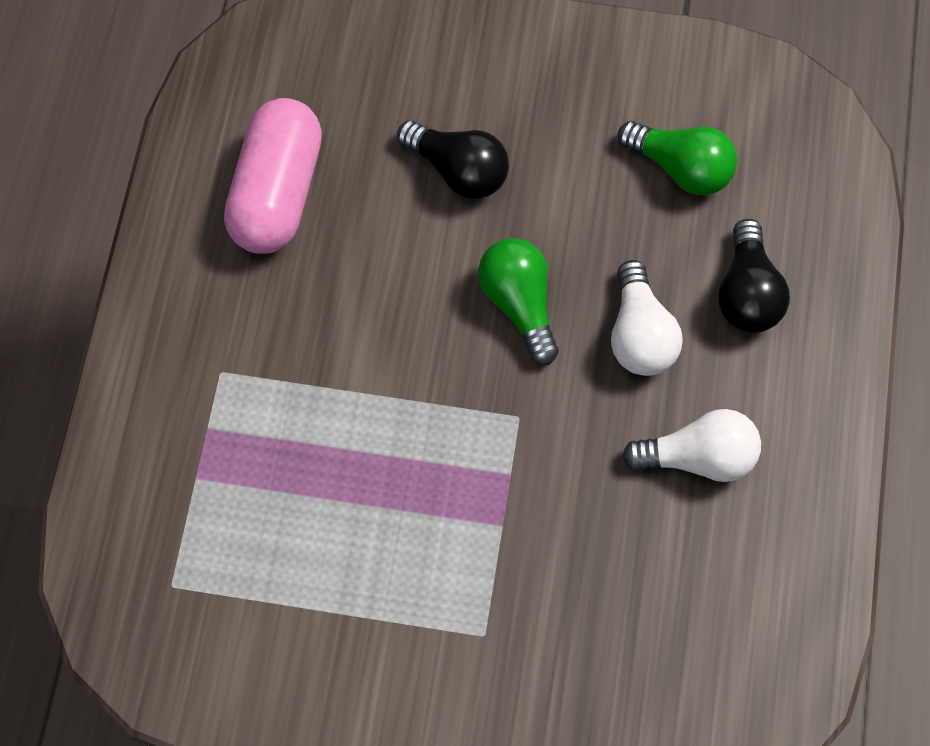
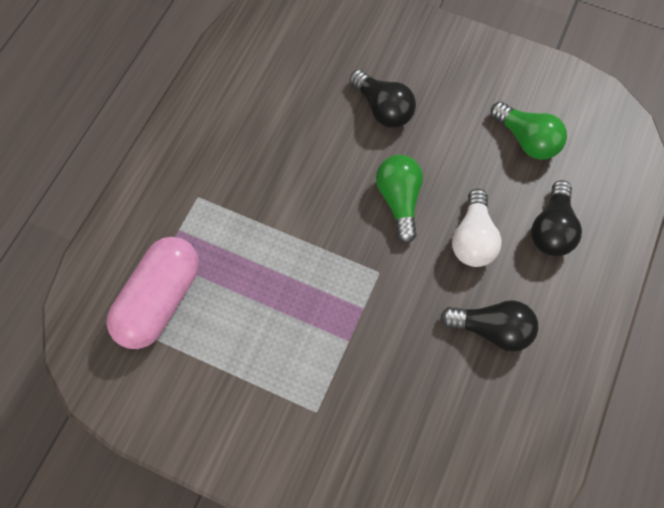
camera: 15 degrees right, 0 degrees up
(277, 192) = (266, 96): pink capsule -> pink capsule (159, 300)
(698, 457) = (492, 329): white light bulb -> black light bulb

